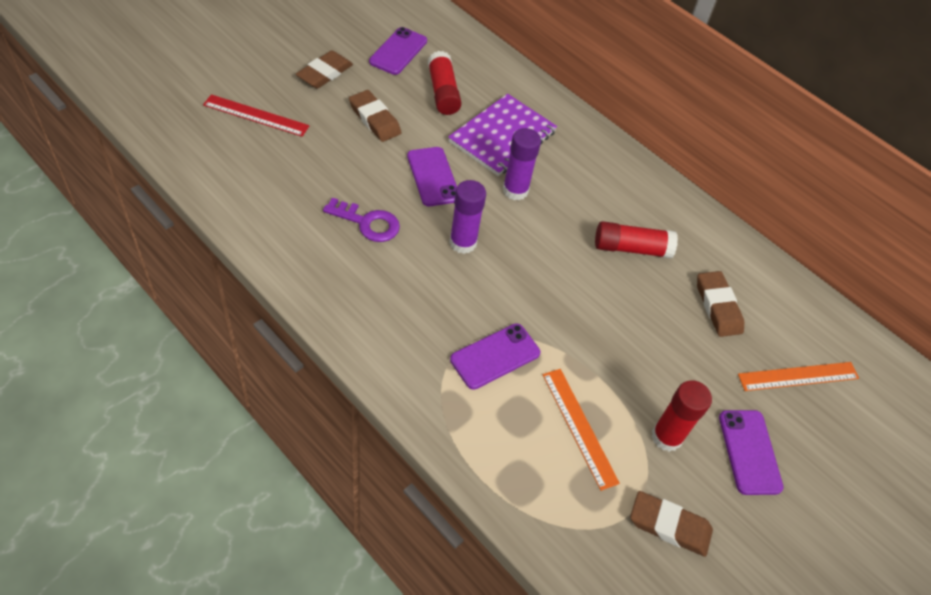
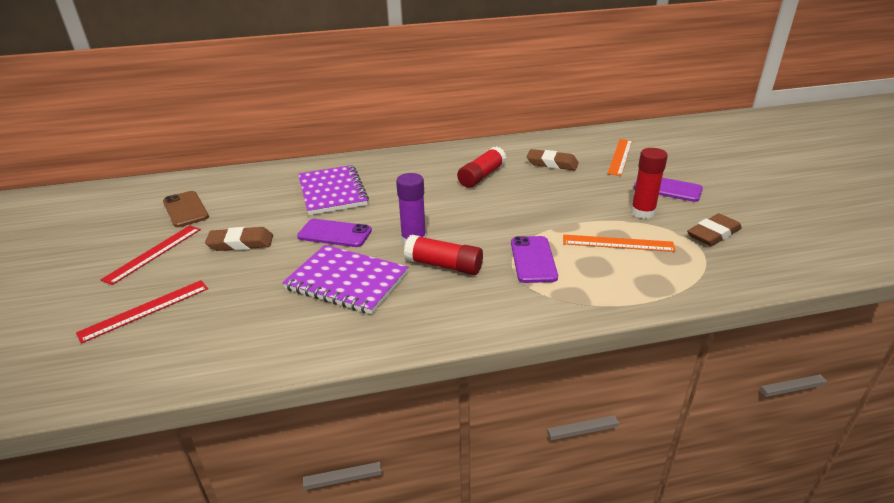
camera: 50 degrees left, 20 degrees down
(325, 73) = (153, 253): brown eraser -> red ruler
(367, 223) = (346, 281): purple key -> purple notebook
(398, 51) = (185, 209): purple phone -> brown phone
(443, 92) = (256, 203): red glue stick -> red glue stick (444, 265)
(515, 190) = (388, 202): purple glue stick -> none

